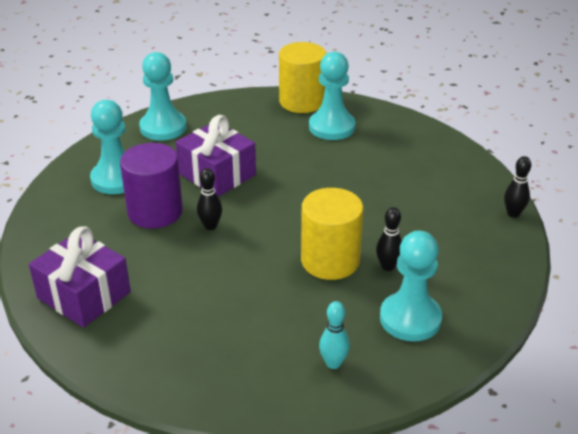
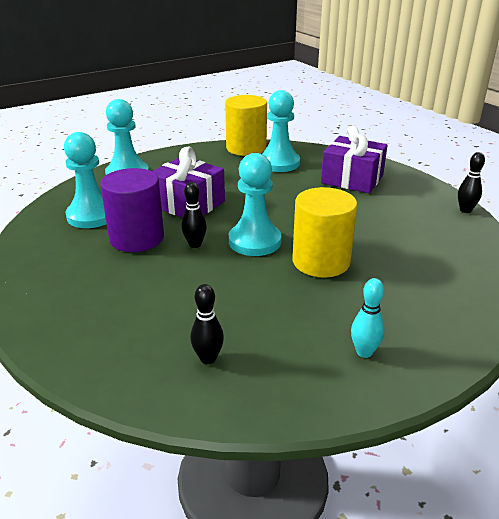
camera: 10 degrees left, 5 degrees down
(84, 295) = (78, 318): purple gift -> purple gift (352, 179)
(388, 266) = (377, 261): black bowling pin -> black bowling pin (208, 358)
(410, 318) = (420, 302): turquoise pawn -> turquoise pawn (254, 241)

